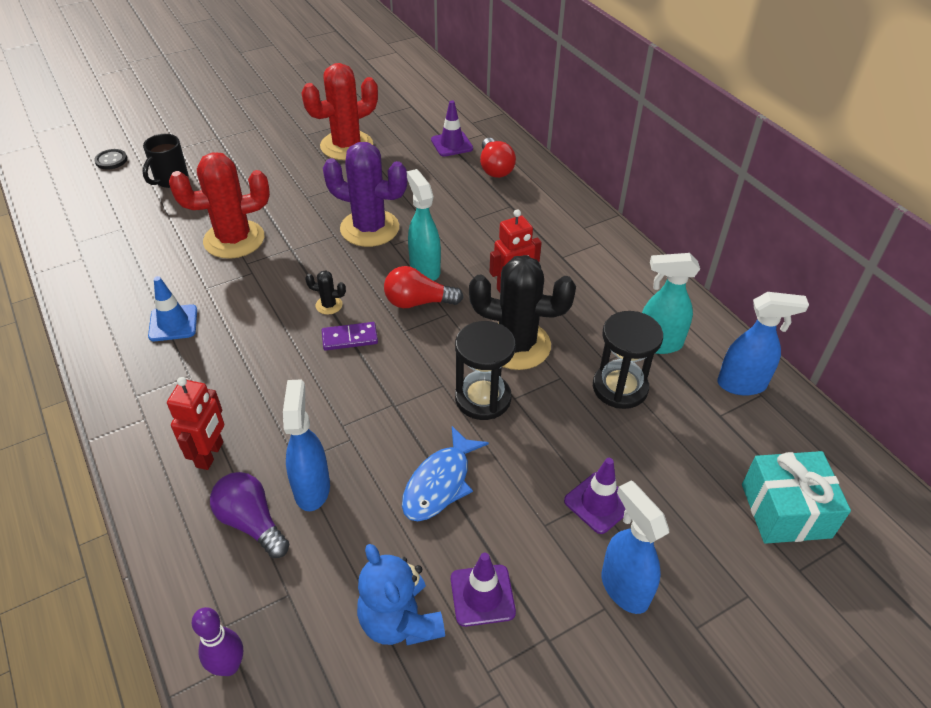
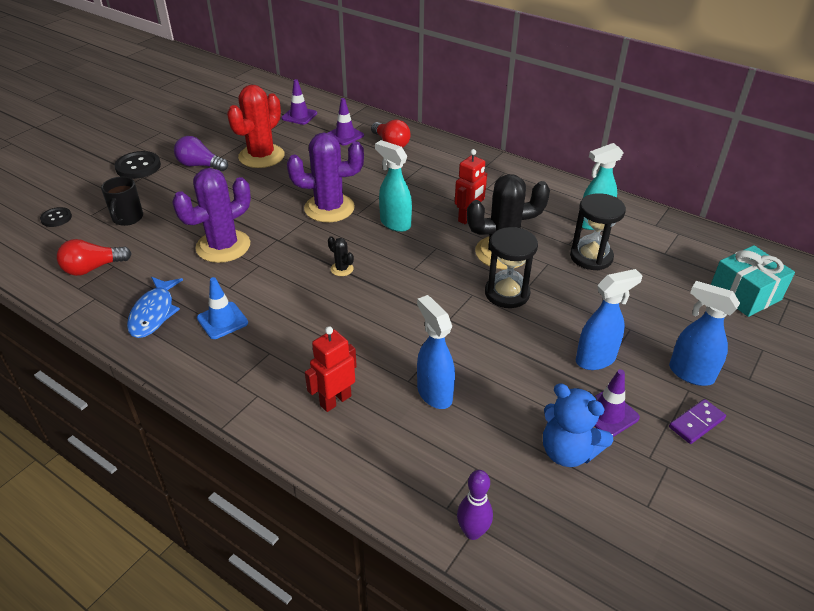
camera: 25 degrees left, 5 degrees down
(210, 455) = (335, 400): red robot -> red robot turned 120 degrees counterclockwise
(221, 124) = (138, 166): none -> black button
(234, 239) = (223, 246): red cactus -> purple cactus
(251, 522) = (408, 433): purple light bulb -> purple light bulb (200, 165)
(329, 305) = (342, 269): black cactus -> black cactus turned 60 degrees clockwise
(350, 338) = (377, 286): purple domino -> purple domino (696, 423)
(418, 302) = (408, 247): red light bulb -> red light bulb (93, 268)
(440, 483) = (522, 356): blue fish -> blue fish (154, 313)
(599, 503) = (634, 330): purple traffic cone -> purple traffic cone (299, 116)
(742, 384) = (663, 231): blue spray bottle -> blue spray bottle (596, 359)

